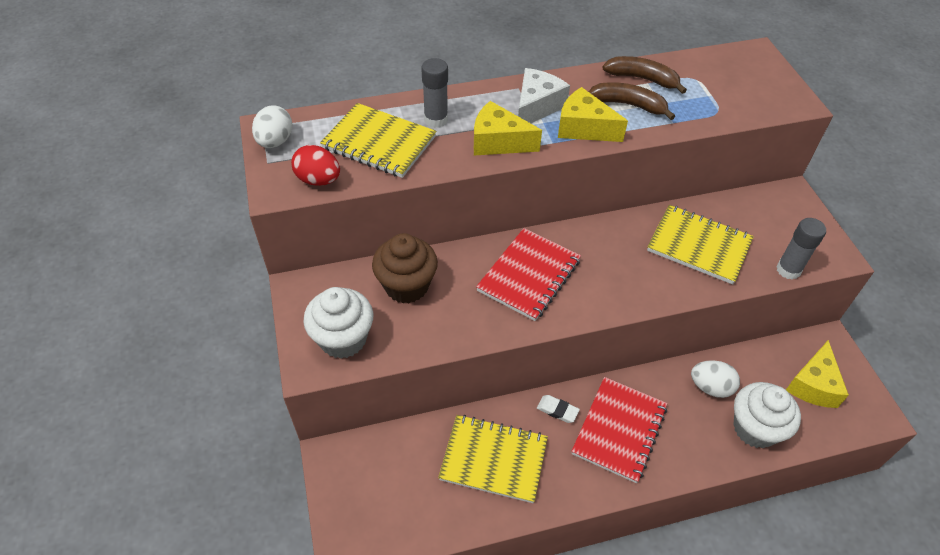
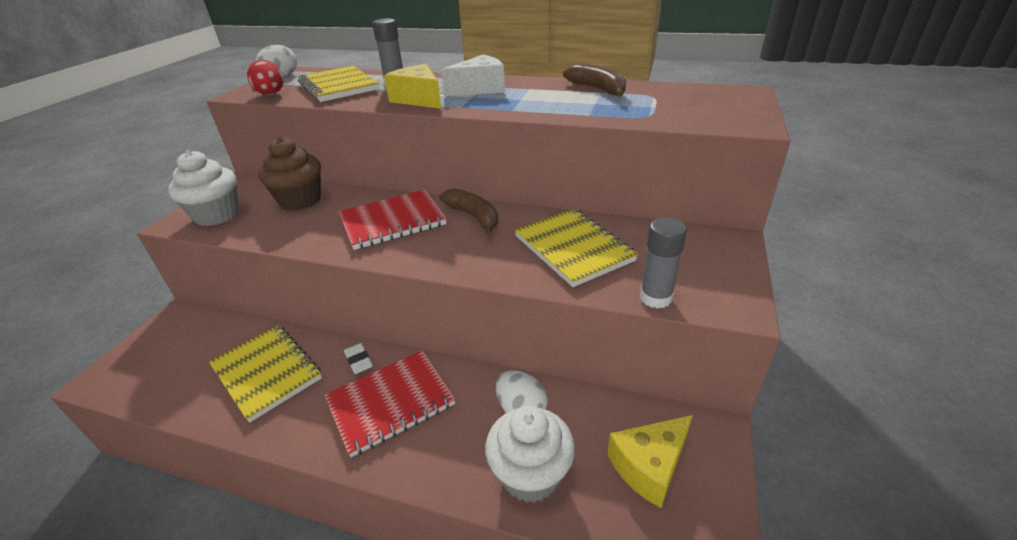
camera: 35 degrees right, 15 degrees down
(584, 128) = (499, 104): yellow cheese -> none
(629, 105) = (561, 99): brown banana -> brown banana (474, 217)

